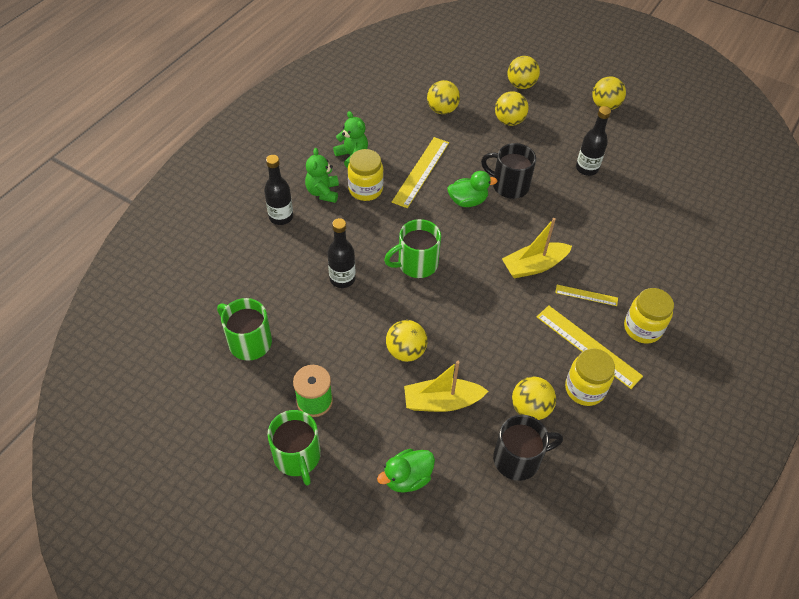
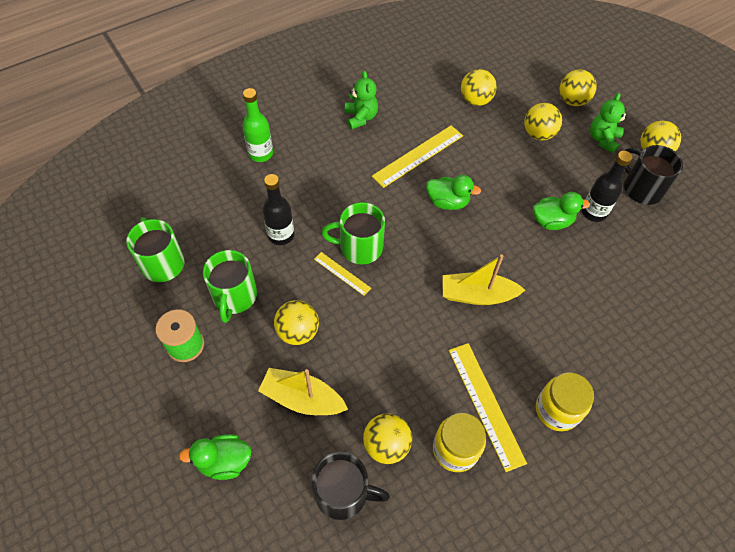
camera: 25 degrees right, 5 degrees up
(281, 217) = (261, 154): black bottle -> green bottle
(297, 457) = (138, 393): green mug -> green mug (234, 297)
(323, 192) = (313, 143): green teddy bear -> green teddy bear (603, 139)
(365, 189) = (354, 155): yellow jar -> none
(509, 185) = (499, 201): black mug -> black mug (641, 188)
(559, 187) = (551, 221): none -> green duck
(586, 295) = (515, 348): yellow ruler -> yellow ruler (342, 273)

